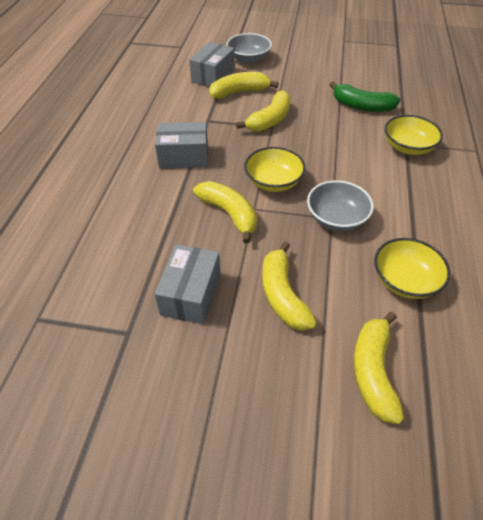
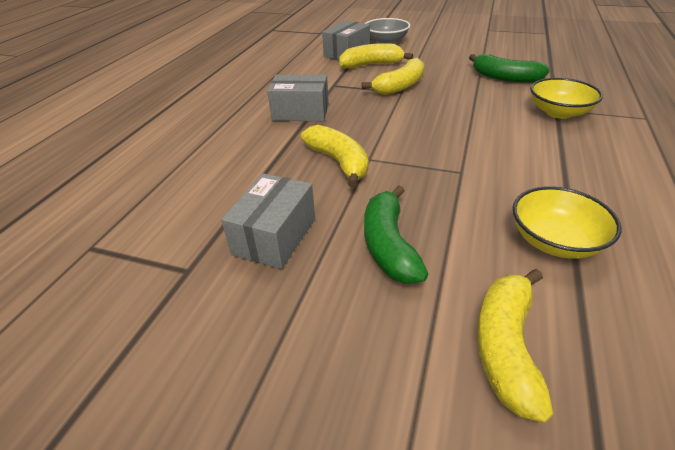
camera: 10 degrees right, 10 degrees down
(273, 182) = (395, 136): yellow bowl -> none
(282, 295) = (388, 245): yellow banana -> green banana
(336, 218) = (467, 172): grey bowl -> none

